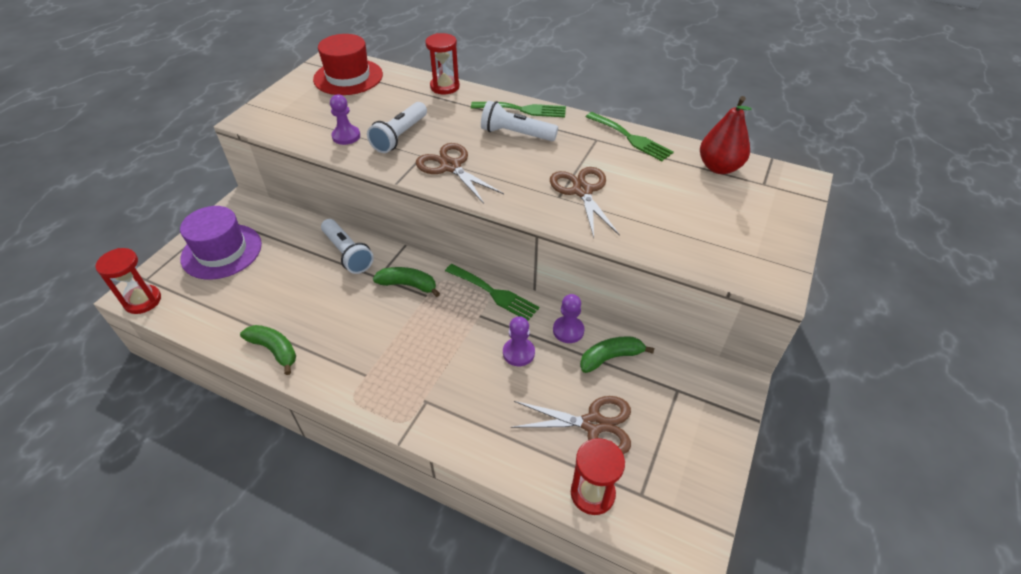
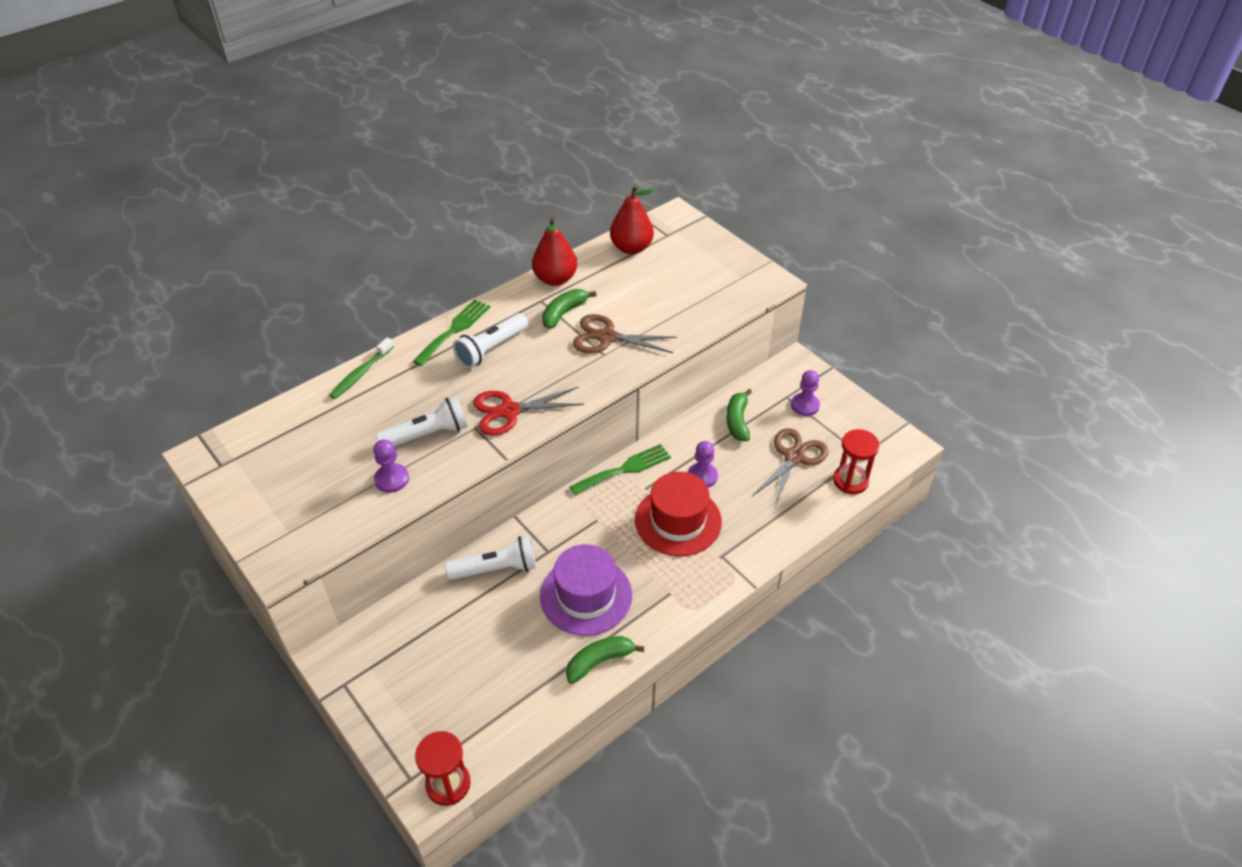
camera: 65 degrees left, 0 degrees up
(221, 251) = (412, 690): purple hat -> purple hat (586, 595)
(348, 77) = (264, 450): red hat -> red hat (678, 521)
(400, 136) = (427, 435): white flashlight -> white flashlight turned 75 degrees counterclockwise
(408, 285) = (575, 529): green banana -> green banana (564, 313)
(445, 87) = (361, 374): red hourglass -> green toothbrush
(450, 167) = (509, 411): brown scissors -> red scissors
(568, 330) = (696, 435): purple pawn -> purple pawn (805, 405)
(631, 138) = (555, 279): green fork -> red pear

